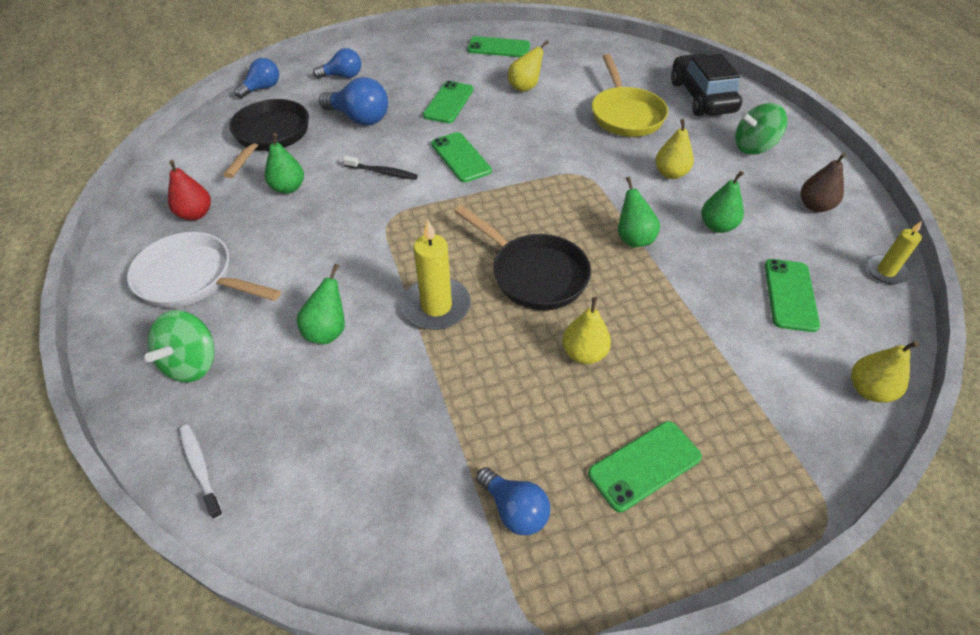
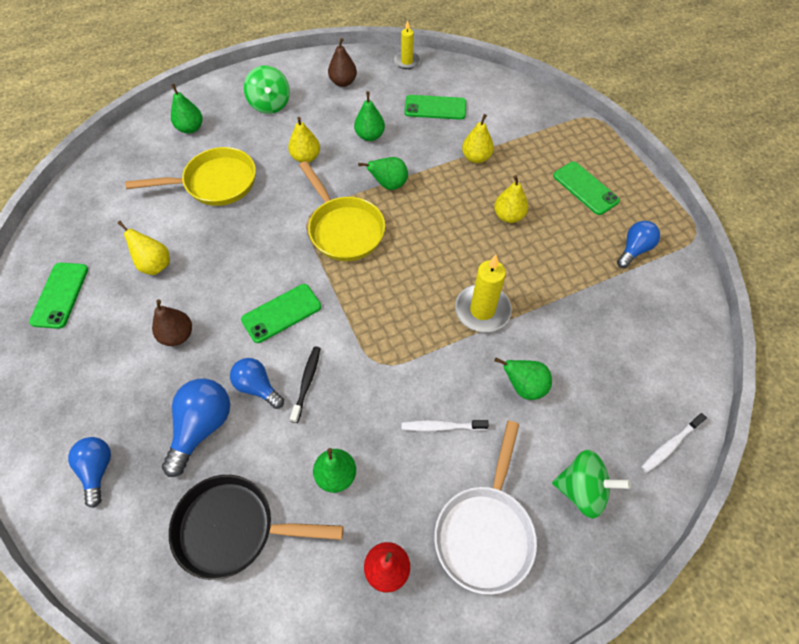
camera: 95 degrees left, 10 degrees up
(262, 88) = (113, 578): blue light bulb -> blue light bulb (257, 387)
(306, 258) = (441, 427): none -> white toothbrush
(449, 103) = (177, 335): green phone -> brown pear
(534, 274) = (436, 247): black pan -> none
(563, 200) = (344, 229): none -> yellow pan
(701, 97) = (190, 128): black car -> green pear
(869, 390) = (505, 87): yellow pear -> yellow pear (476, 157)

